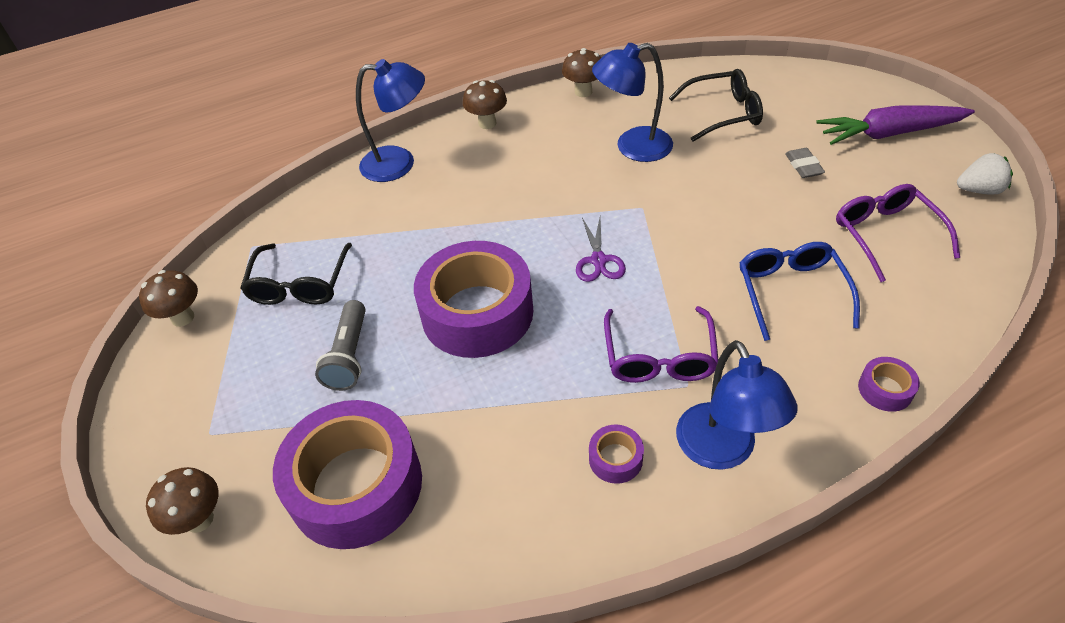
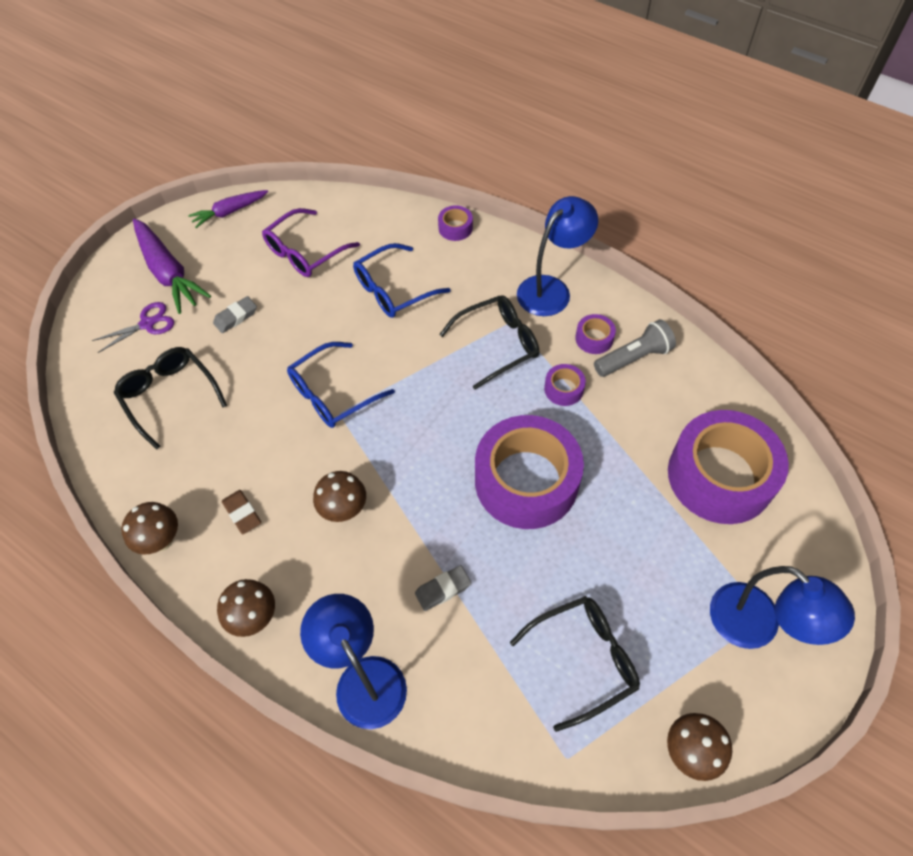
camera: 120 degrees left, 10 degrees up
(199, 519) = (820, 564): brown mushroom -> brown mushroom (344, 510)
(349, 355) = (627, 554): grey flashlight -> grey flashlight (633, 358)
(425, 222) = (443, 589): none -> grey eraser
(561, 391) = (563, 389): none -> purple tape
(577, 132) = (242, 513): none -> brown eraser
(598, 260) = (421, 419): purple scissors -> purple scissors (147, 324)
(632, 147) = (252, 452): blue lamp -> blue lamp (756, 626)
(659, 357) = (498, 344): purple glasses -> black glasses
(667, 208) = (333, 394): none -> blue glasses
(979, 190) = (229, 212): white strawberry -> purple carrot

